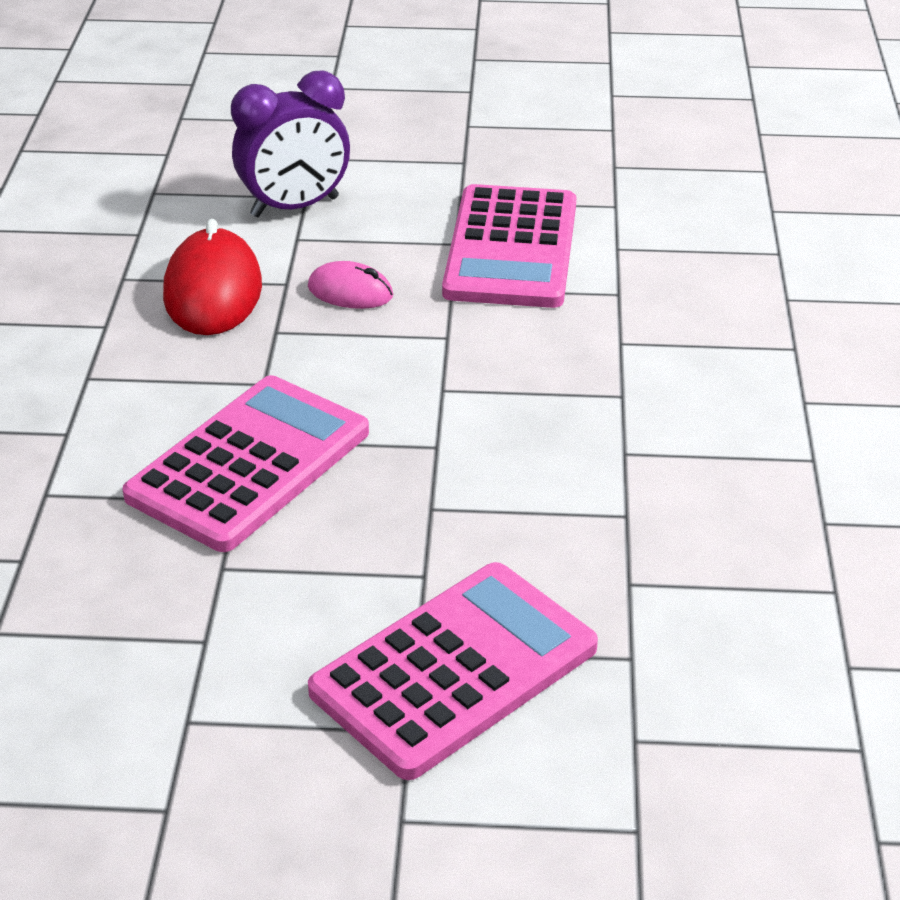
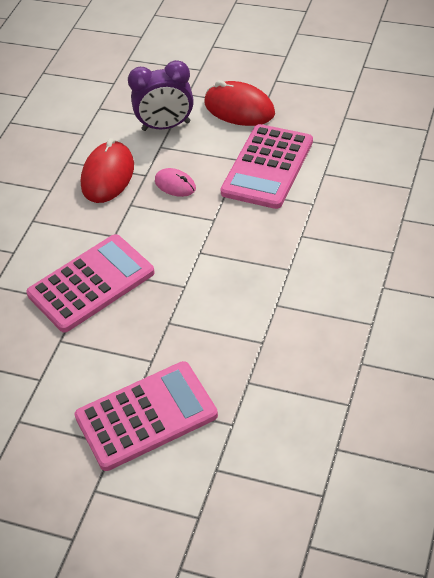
camera: 20 degrees right, 10 degrees up
(420, 170) = (239, 108): none -> red mouse

